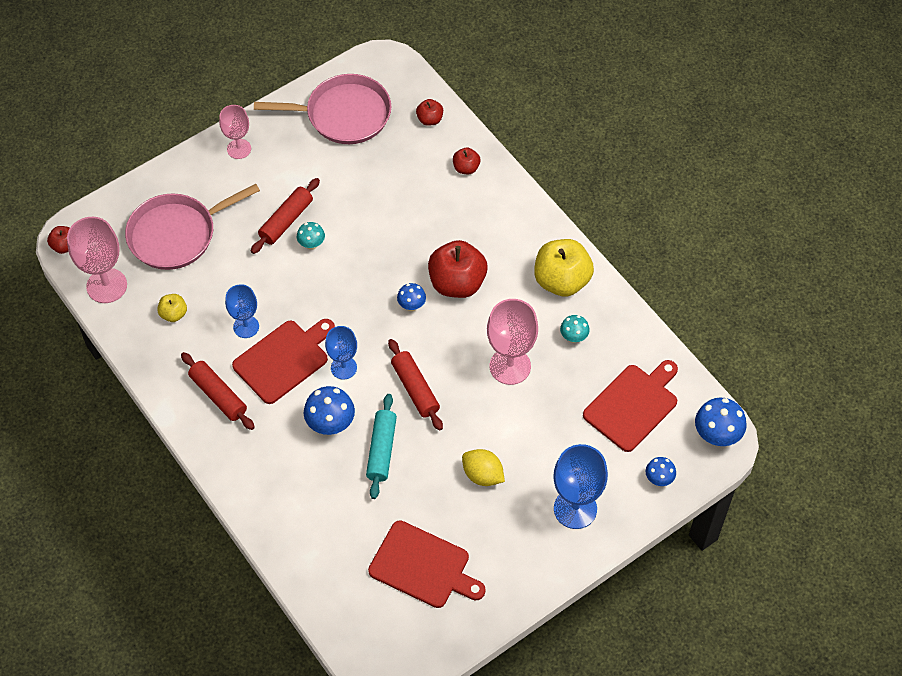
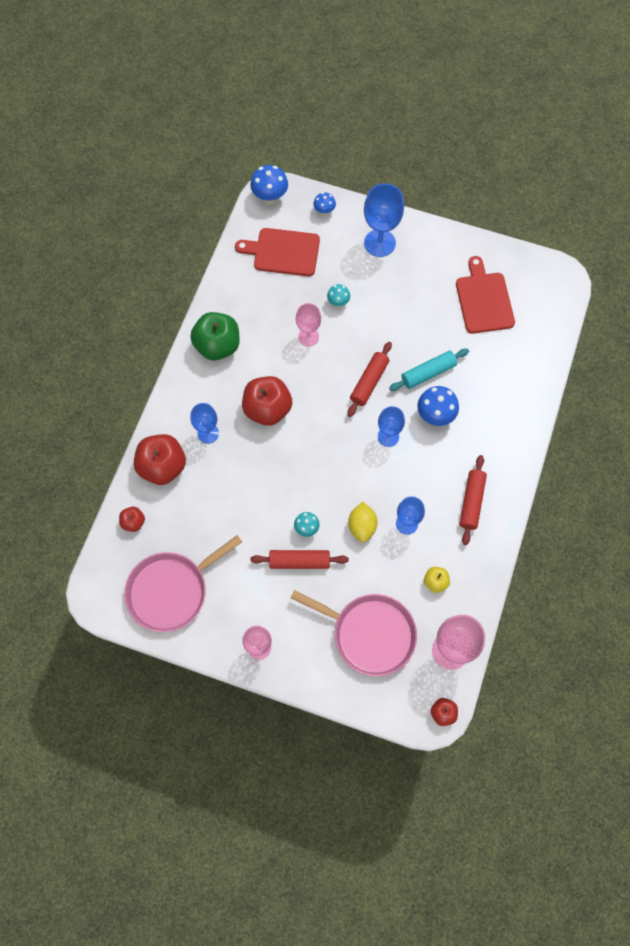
camera: 125 degrees left, 10 degrees up
(284, 359) = (412, 479): red cutting board -> none
(343, 114) = (171, 590): pink pan -> pink pan turned 90 degrees counterclockwise
(411, 305) = (307, 426): blue mushroom -> none
(466, 168) = (163, 467): red apple -> red apple, size x2.04
(471, 221) = (208, 433): none -> blue goblet
(482, 475) = (398, 305): yellow lemon -> yellow lemon (362, 526)
(510, 366) = (308, 337): pink goblet -> pink goblet, size x0.63
(561, 281) = (217, 346): yellow apple -> green apple
(573, 337) = (257, 313): turquoise mushroom -> turquoise mushroom (338, 302)

